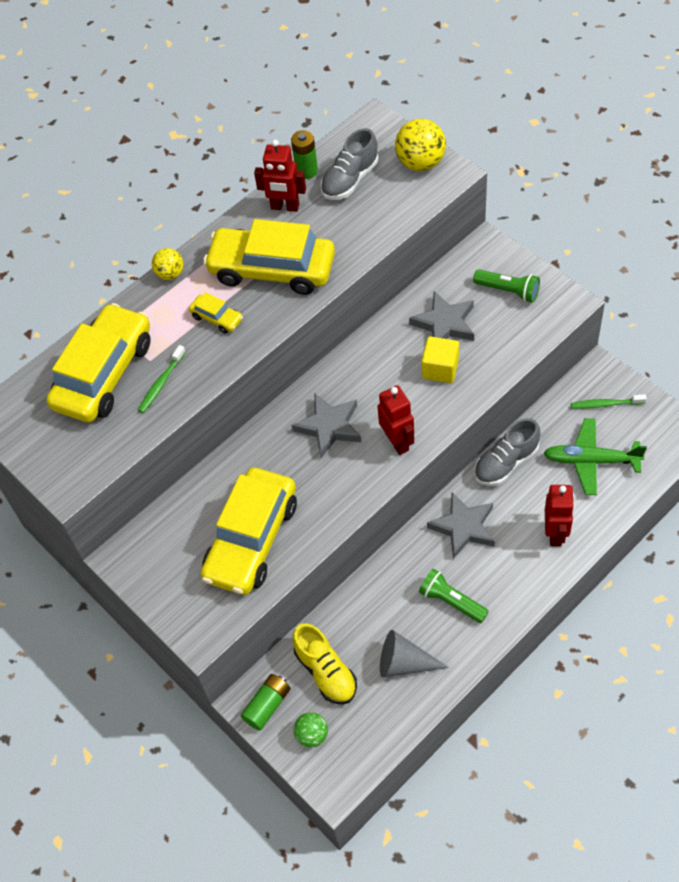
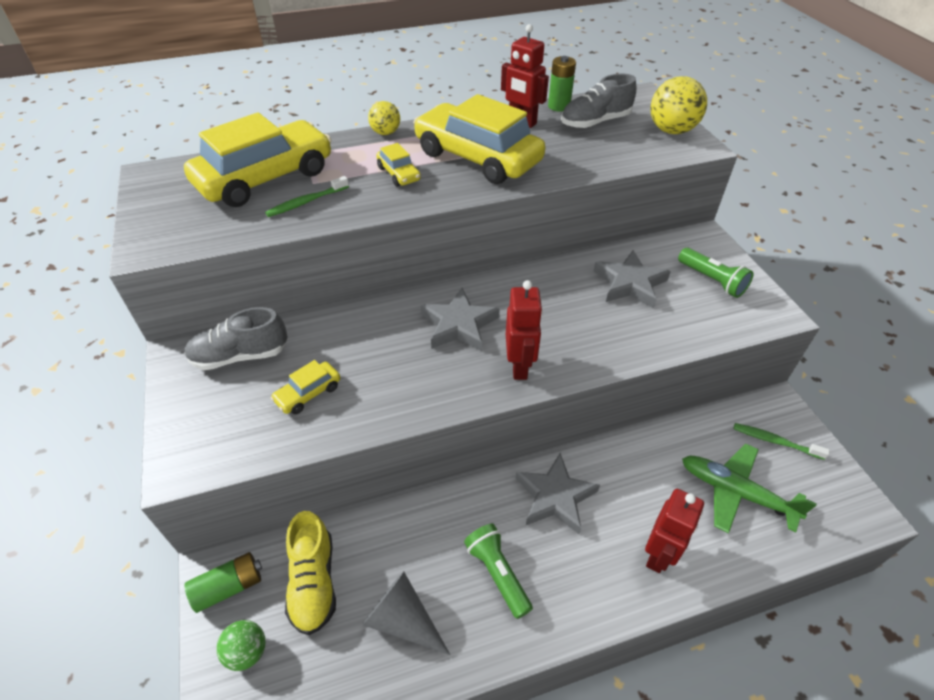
camera: 20 degrees right, 10 degrees down
(251, 539) = (308, 393): yellow car -> yellow car, size x0.43
(440, 369) = (604, 319): yellow cube -> none
(506, 463) = (635, 452): grey shoe -> grey shoe (240, 356)

